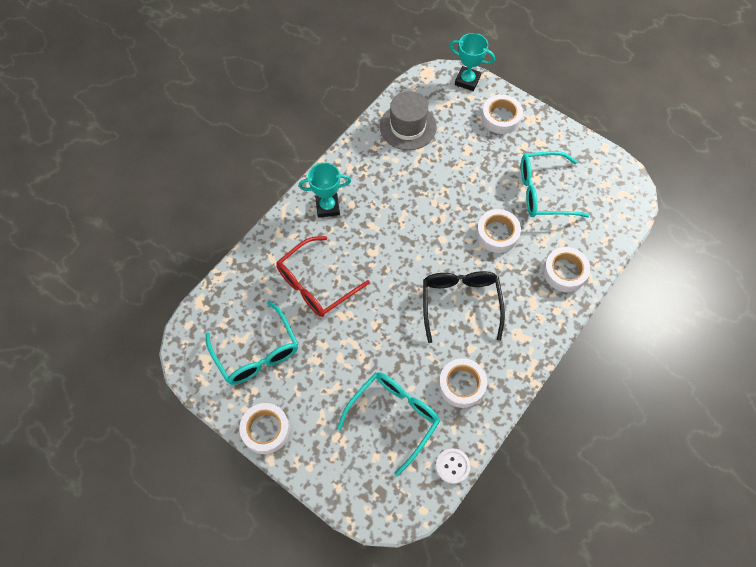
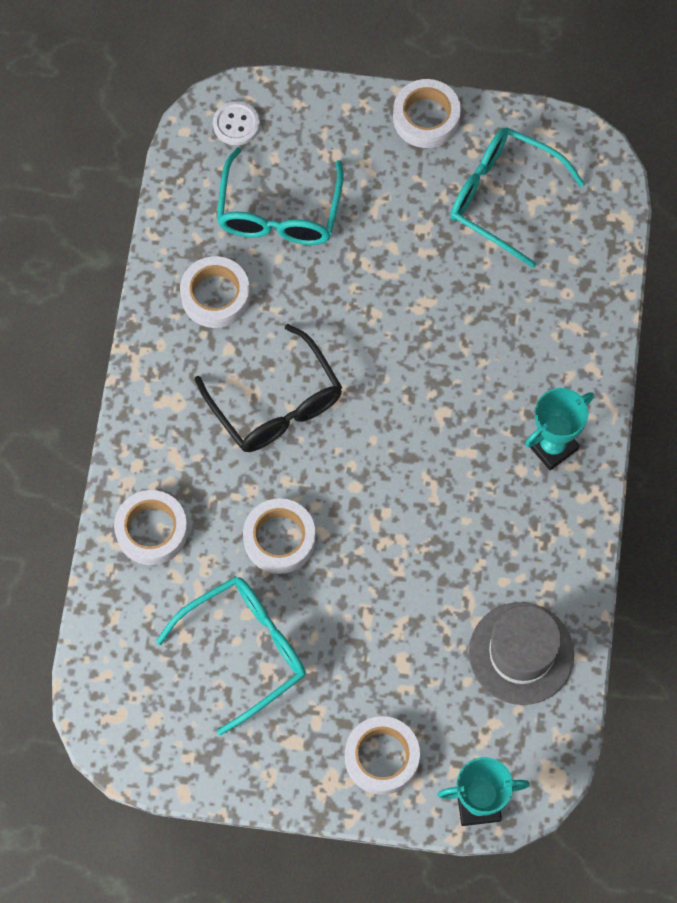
camera: 150 degrees right, 5 degrees up
(316, 284) = (489, 325): red glasses -> none
(452, 466) = (175, 195): white button -> white button (236, 124)

